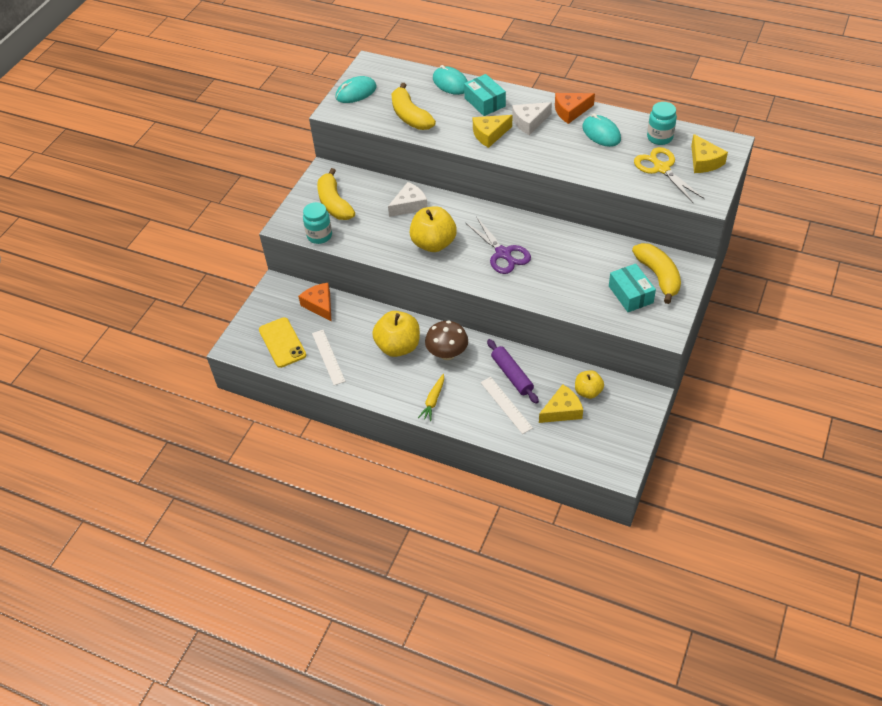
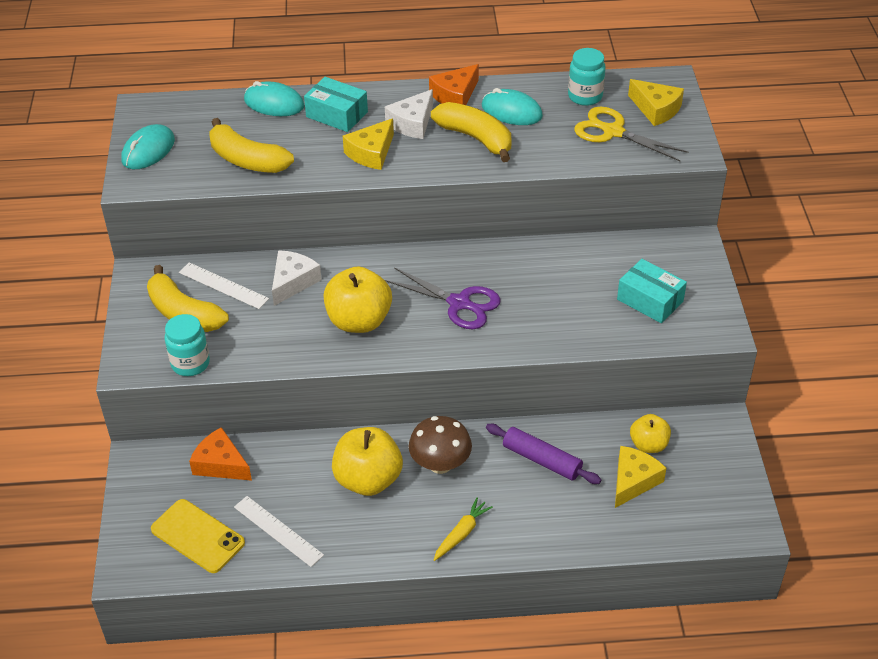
camera: 30 degrees left, 5 degrees down
(433, 400) = (461, 533): yellow carrot -> yellow carrot turned 135 degrees counterclockwise
(506, 405) = (559, 501): white ruler -> white ruler (223, 285)
(658, 276) = (667, 267): yellow banana -> yellow banana (475, 138)

